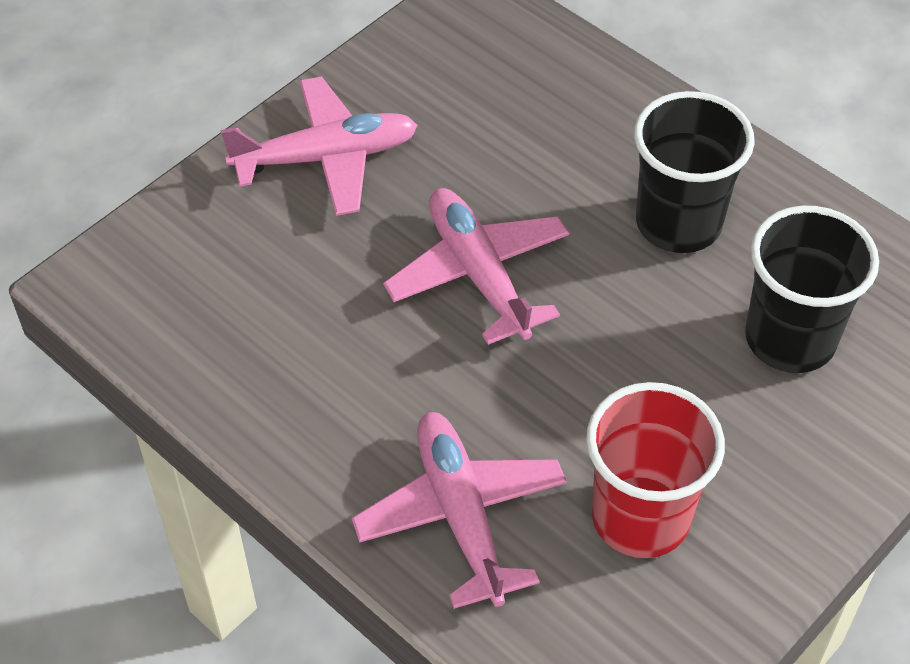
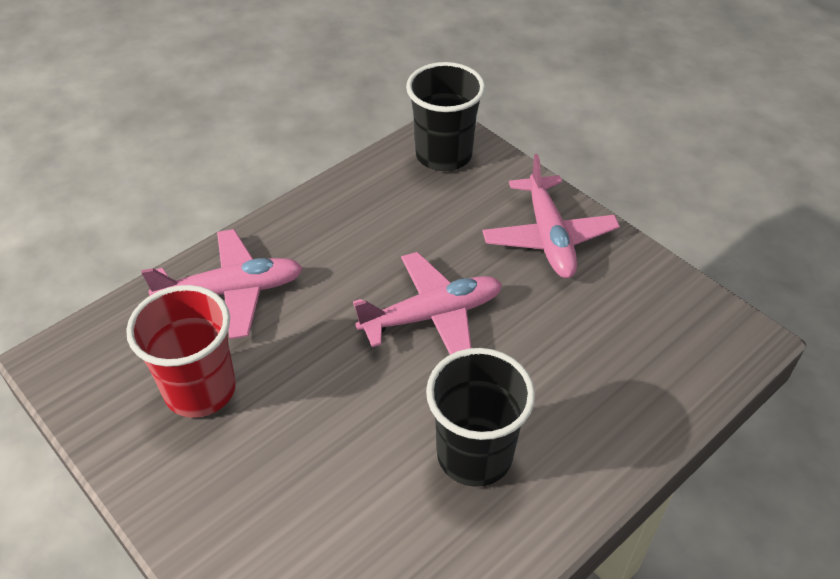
camera: 95 degrees right, 5 degrees down
(790, 339) = (339, 521): black cup -> black cup (443, 155)

